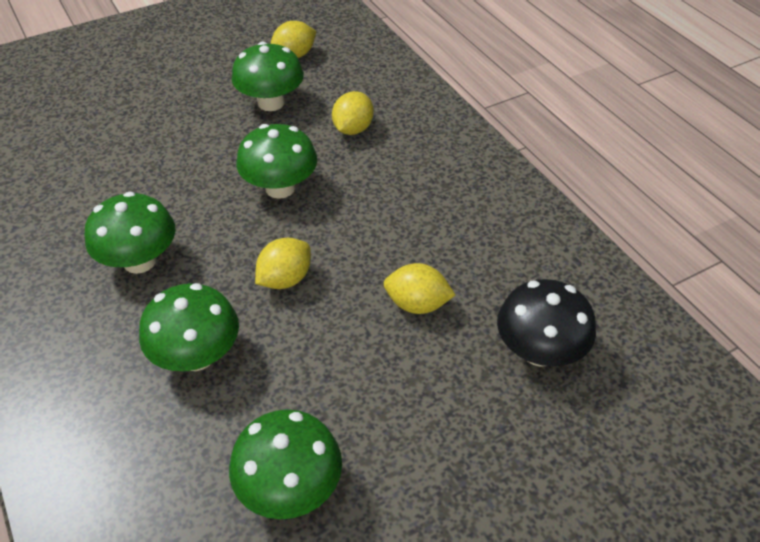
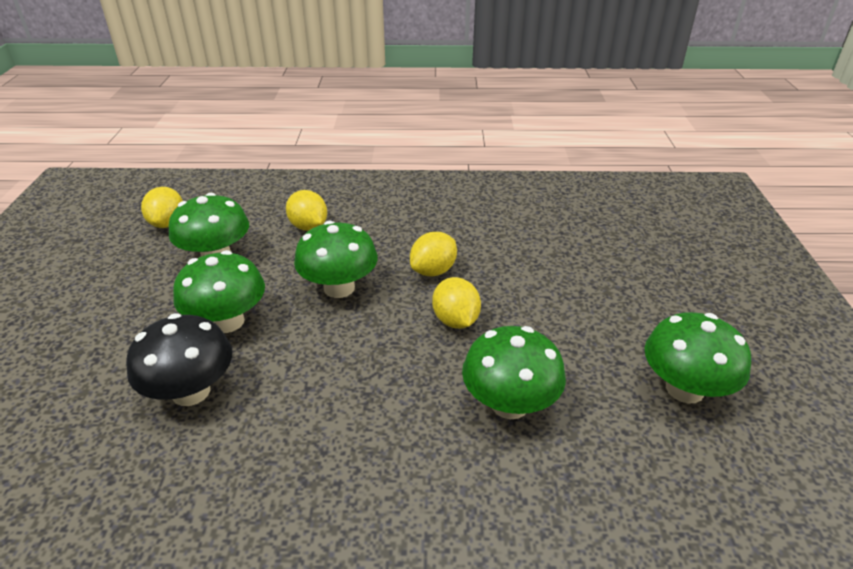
camera: 60 degrees left, 10 degrees down
(139, 261) = (350, 411): green mushroom -> green mushroom (227, 321)
(417, 304) = (534, 263): yellow lemon -> yellow lemon (433, 271)
(539, 351) = (611, 230): black mushroom -> black mushroom (191, 391)

